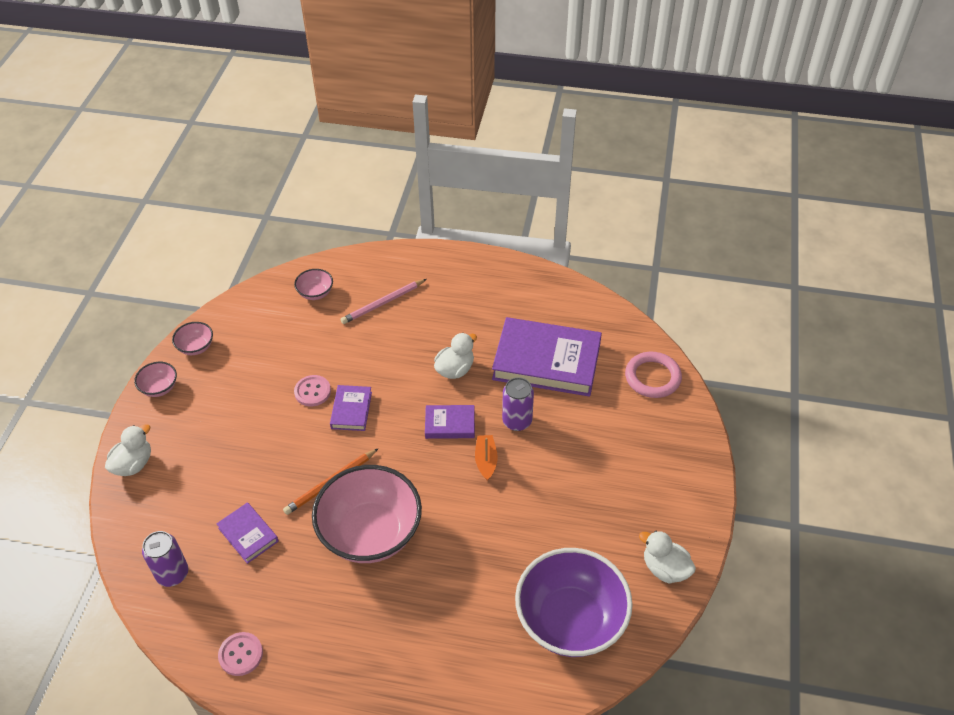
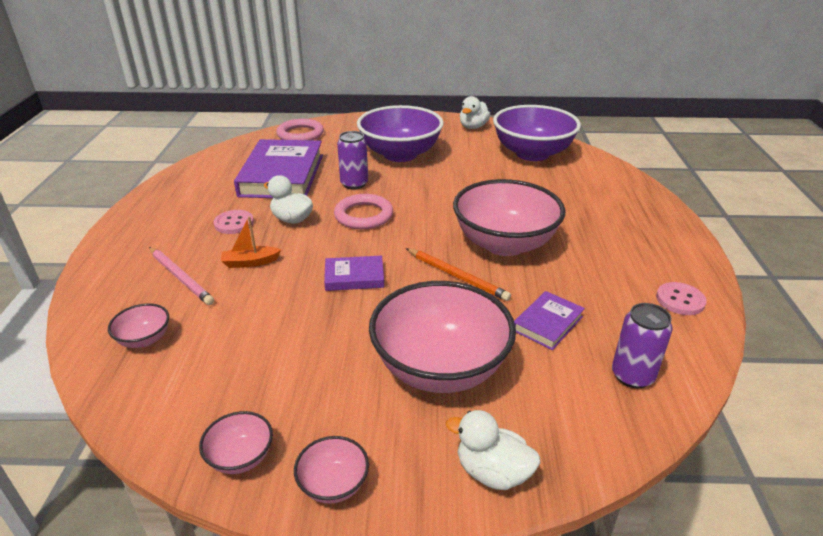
camera: 100 degrees left, 15 degrees down
(227, 452) = (440, 368): none -> pink bowl
(312, 392) = (329, 311): pink button -> pink button (234, 223)
(450, 424) = (363, 215): purple book -> pink ring
(486, 460) = (402, 194): orange boat -> orange boat (250, 262)
(585, 471) = (400, 154): none -> purple bowl

